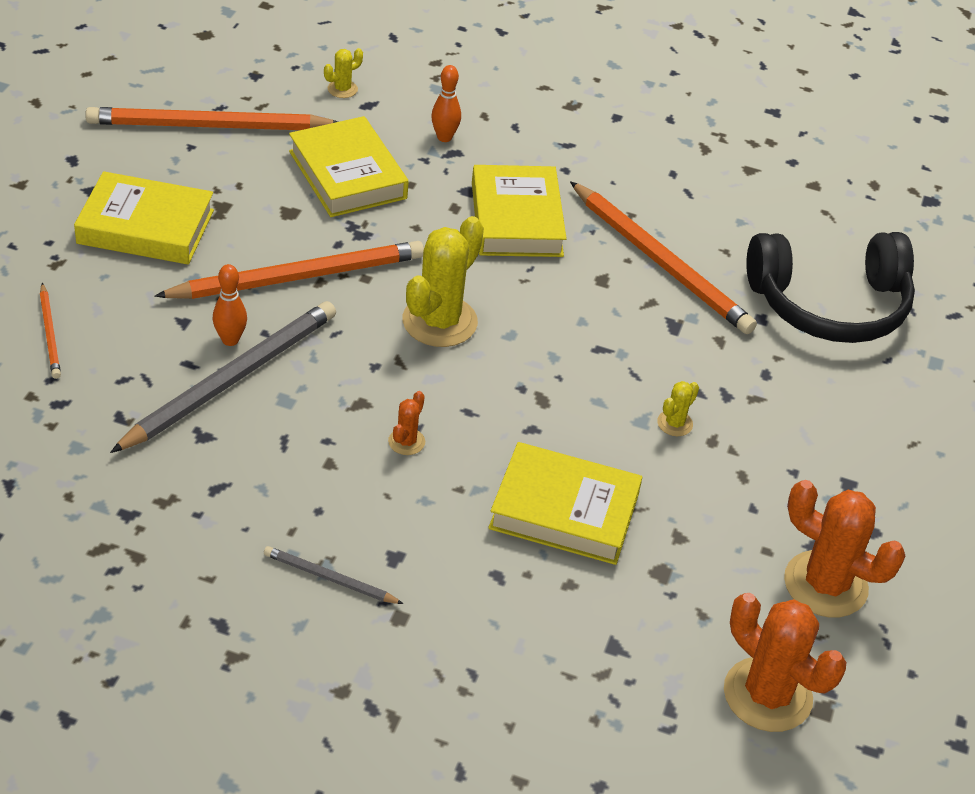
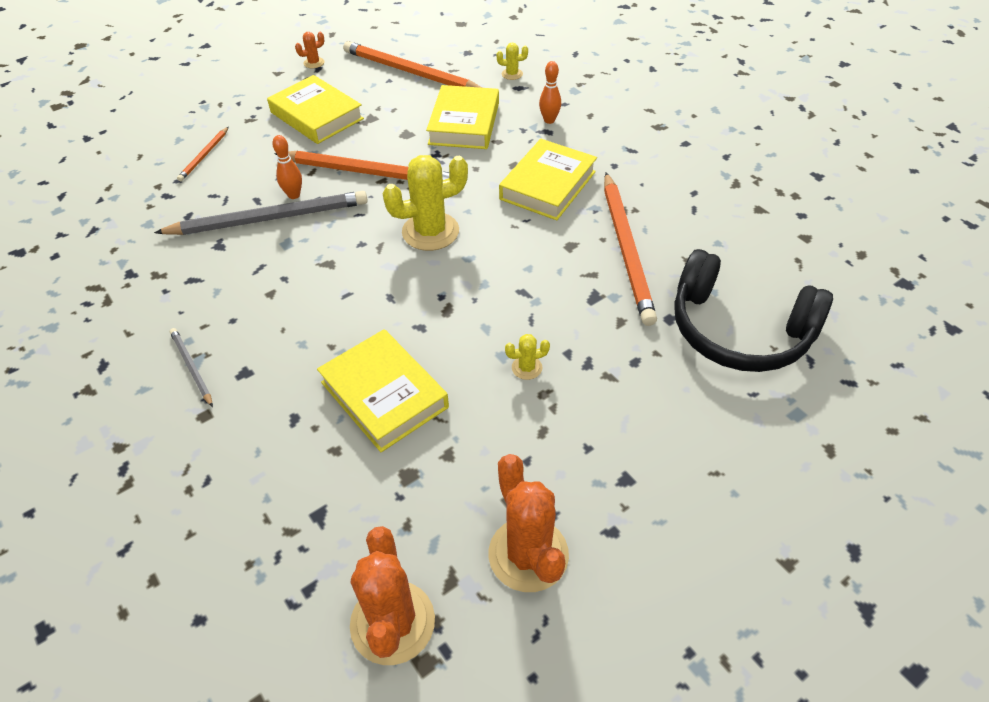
camera: 40 degrees right, 5 degrees up
(406, 442) = (330, 300): orange cactus -> orange cactus (314, 63)

